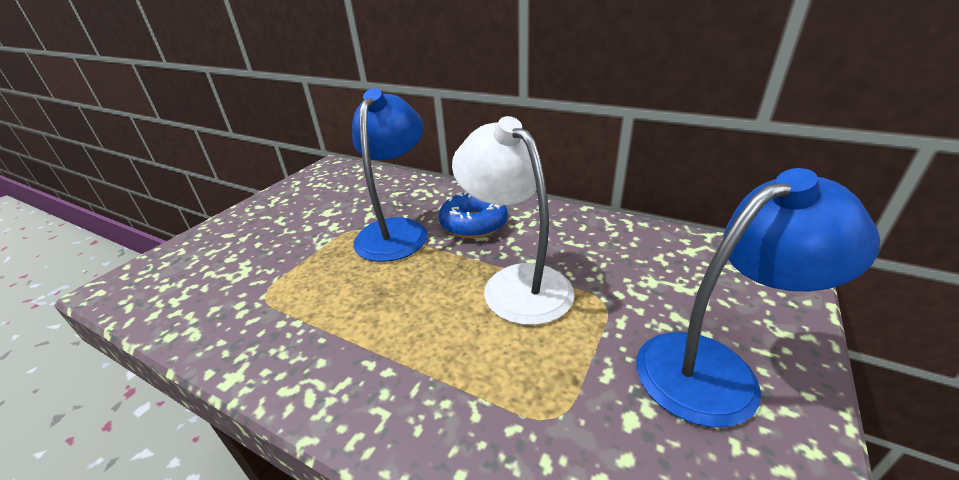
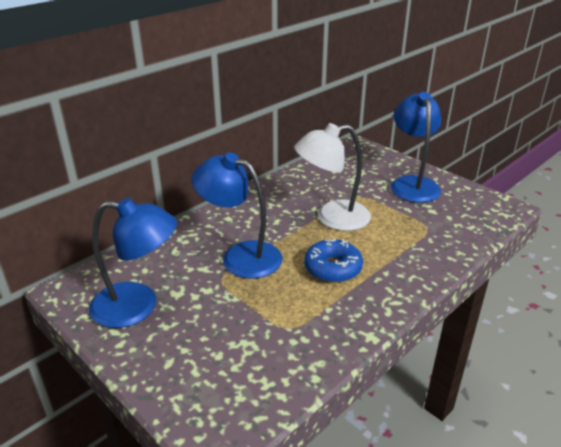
camera: 75 degrees left, 0 degrees up
(307, 199) = (138, 306): none -> blue lamp
(474, 224) = (257, 221): blue donut -> blue donut (332, 268)

